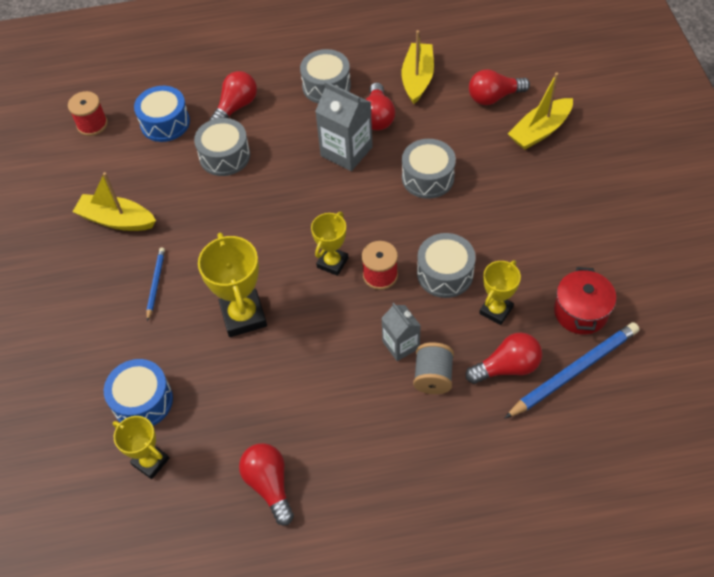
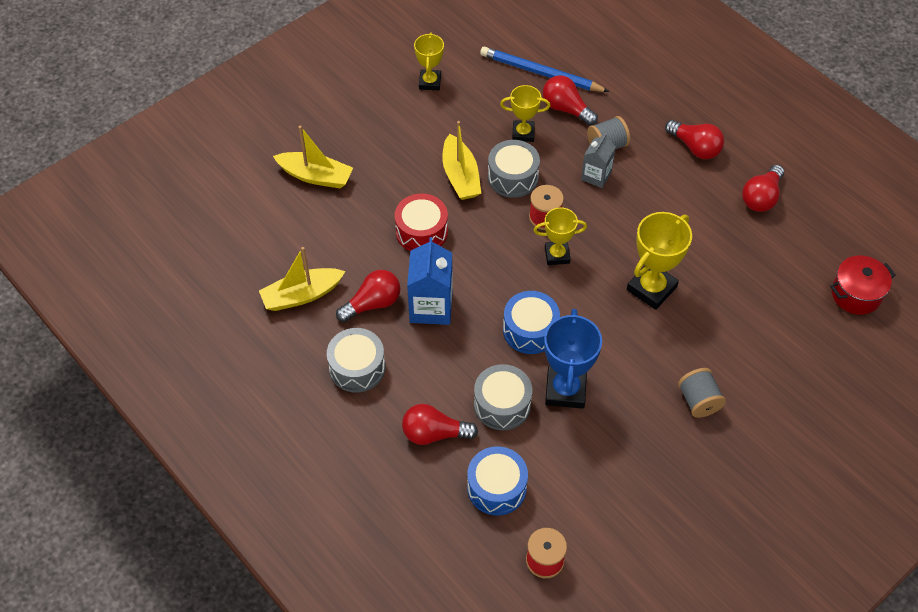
camera: 125 degrees left, 0 degrees up
(116, 220) = (636, 449): yellow boat -> yellow boat (460, 176)
(116, 286) = (698, 401): none -> grey spool
(142, 401) = (773, 312): blue drum -> blue drum (530, 330)
(150, 461) = (808, 277): yellow trophy -> yellow trophy (430, 82)
(156, 284) = (673, 371): blue pencil -> none
(202, 201) = (565, 390): none -> blue trophy
(346, 151) = (431, 307): grey carton -> blue carton
(428, 177) = (421, 232): grey drum -> red drum
(494, 97) = (292, 225): red light bulb -> red light bulb (695, 147)
(580, 312) = (488, 86): red pot -> red pot (856, 294)

